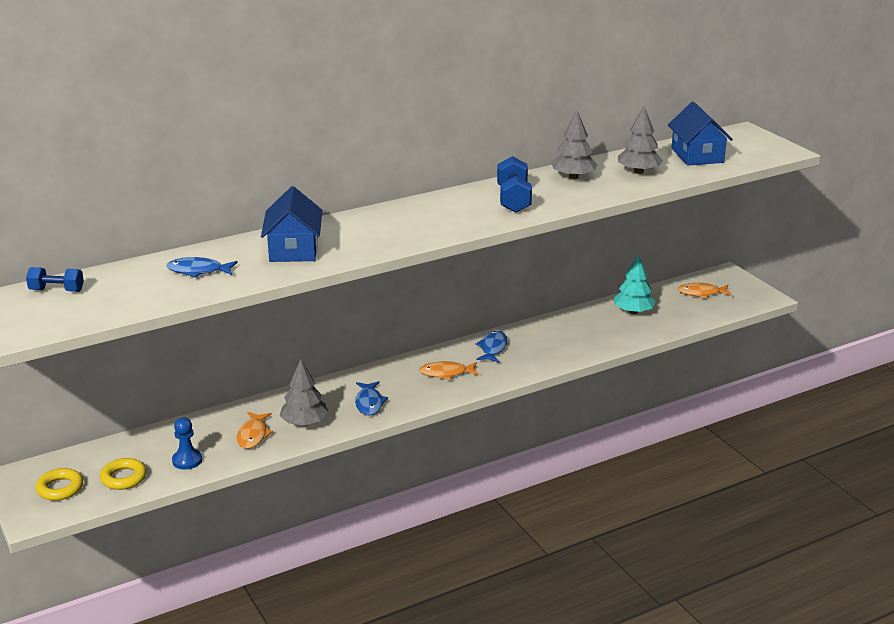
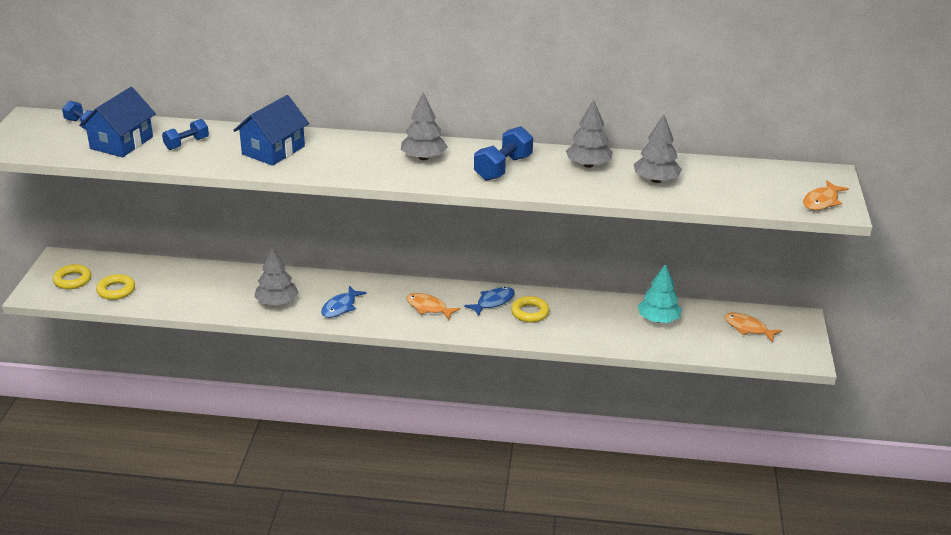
camera: 35 degrees right, 5 degrees up
(187, 460) = (168, 296): blue pawn -> none
(198, 271) = (186, 143): blue fish -> blue dumbbell
(253, 435) = (232, 296): orange fish -> orange fish (822, 201)
(437, 213) = (423, 158): none -> grey tree
(533, 344) = (530, 313): none -> yellow ring
(697, 155) = (739, 183): blue house -> blue house (121, 143)

